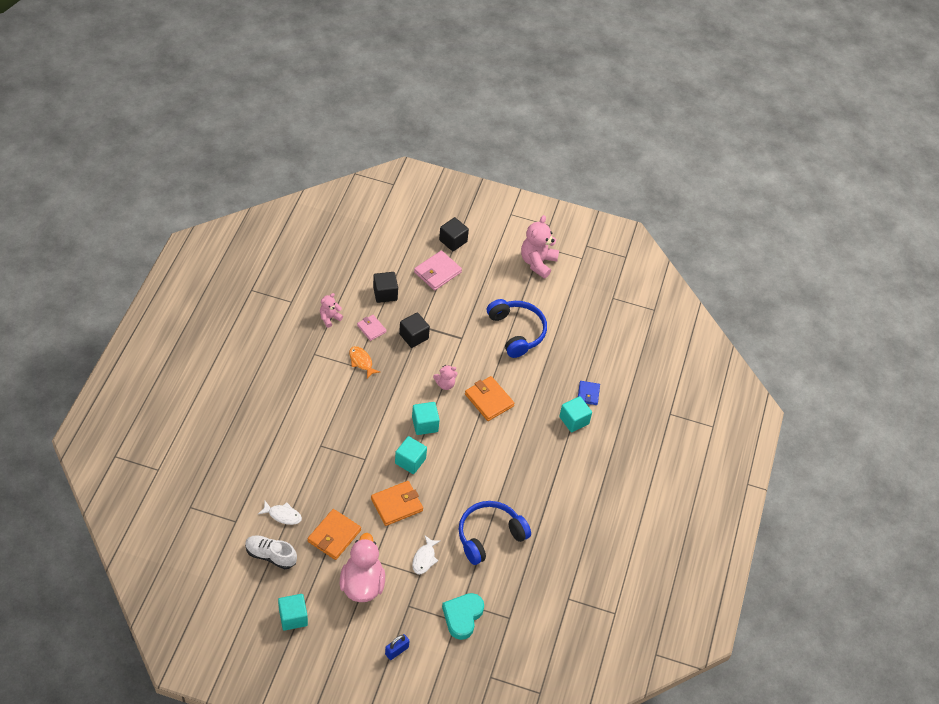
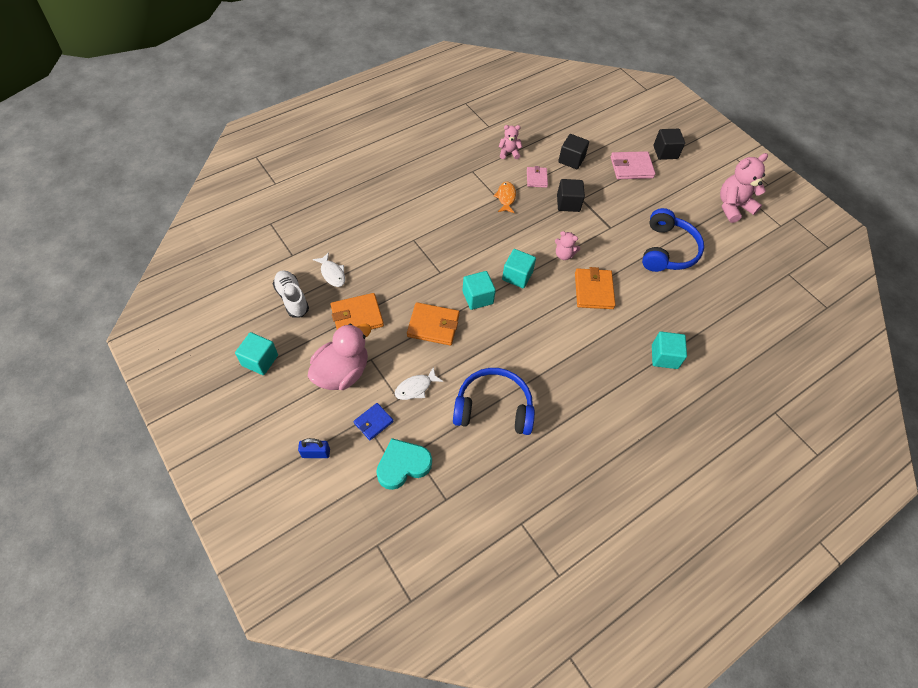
camera: 40 degrees right, 5 degrees up
(588, 394) = (698, 342): blue wallet -> blue wallet (373, 422)

